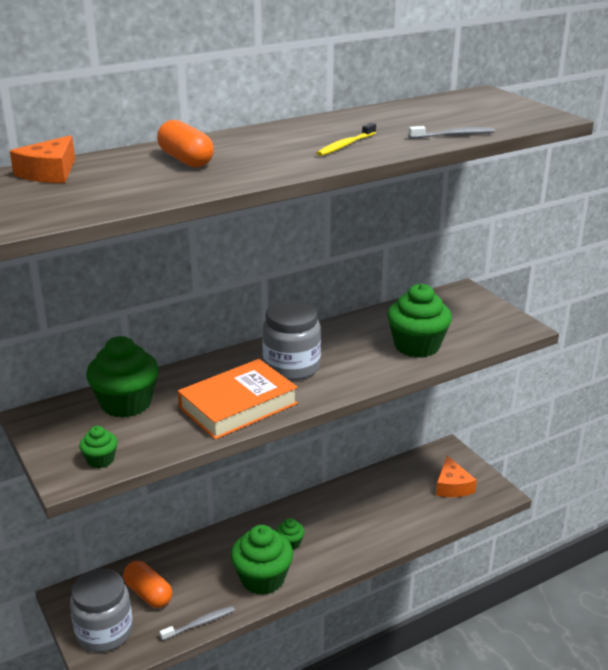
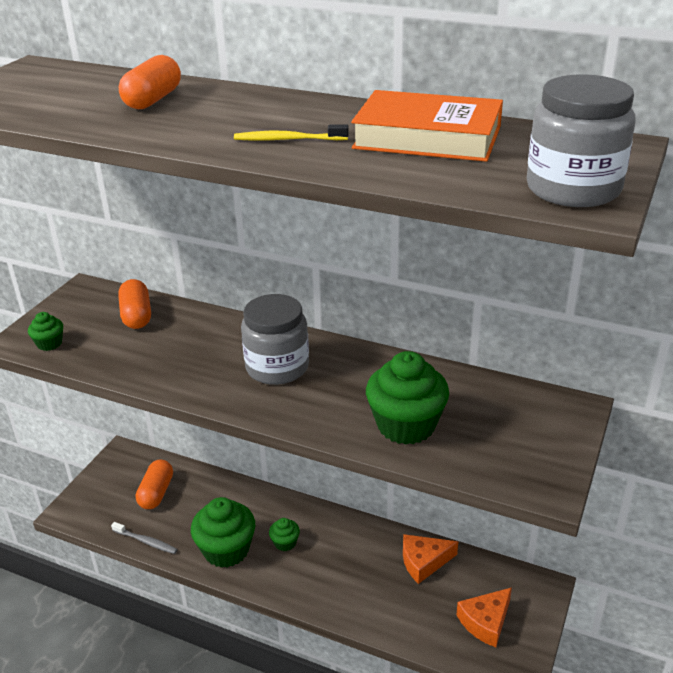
camera: 55 degrees right, 5 degrees up
(49, 173) = (65, 74): orange cheese -> orange cheese (424, 562)
(104, 632) = (101, 494): grey jar -> grey jar (573, 189)
(126, 403) = (136, 316): green cupcake -> orange capsule
(238, 405) = (184, 369): orange book -> orange book (427, 137)
(453, 135) = (410, 175): grey toothbrush -> none

